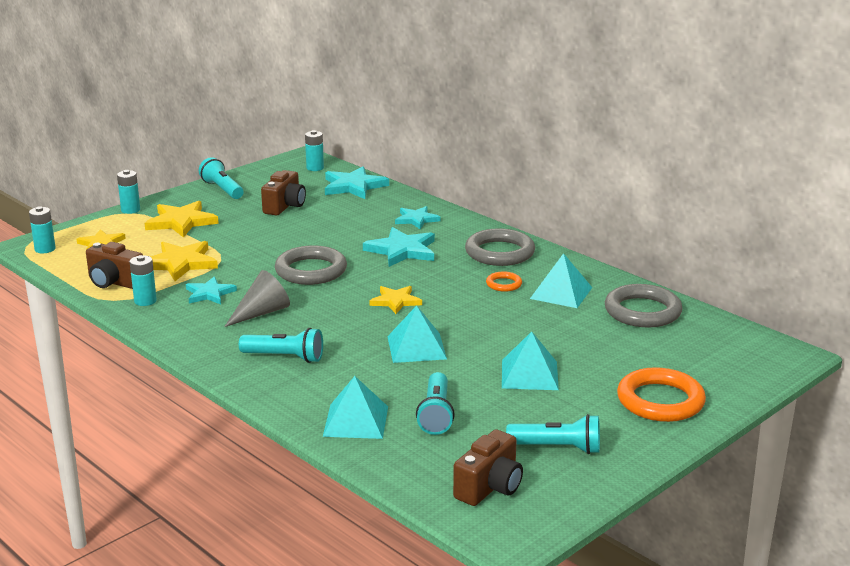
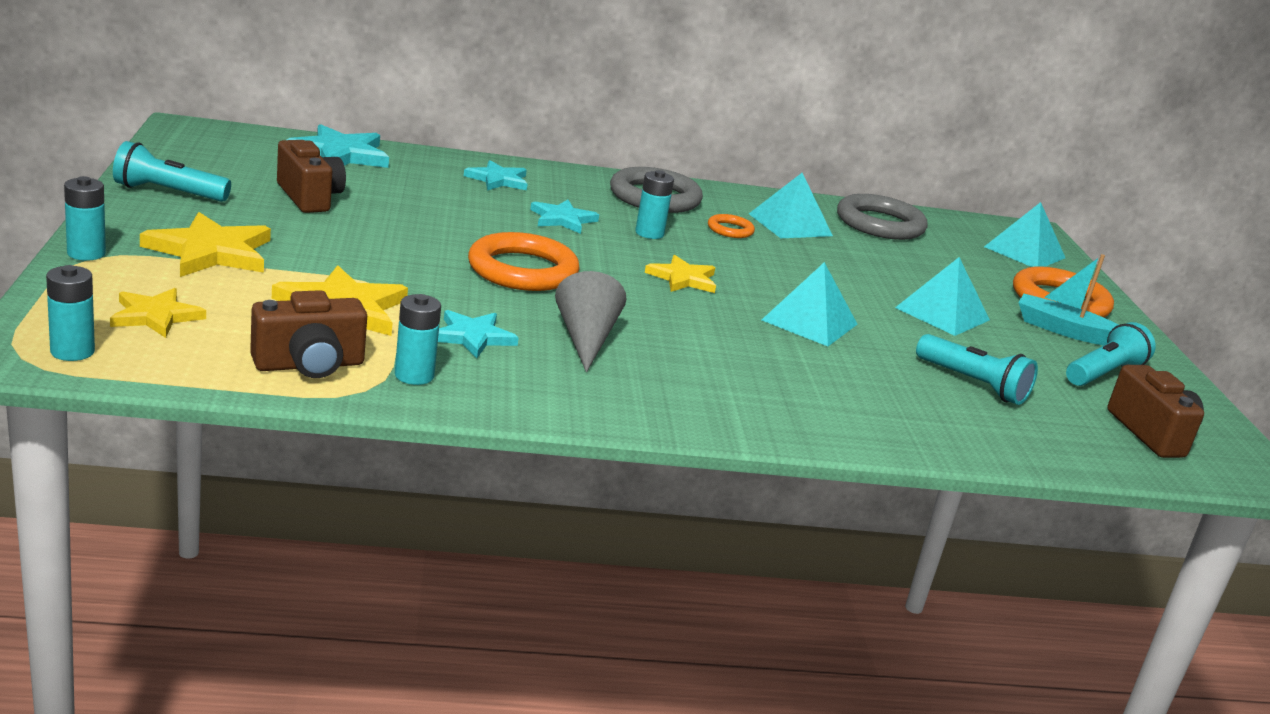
camera: 55 degrees left, 0 degrees up
(285, 357) = (728, 382): turquoise flashlight -> none
(311, 270) = (522, 270): grey ring -> orange ring
(315, 168) = (237, 140): turquoise battery -> turquoise battery (649, 233)
(356, 421) = (938, 422): turquoise pyramid -> turquoise pyramid (1024, 252)
(402, 250) = (562, 219): turquoise star -> turquoise star, size x0.64
(604, 416) = (1063, 330): none -> turquoise boat

